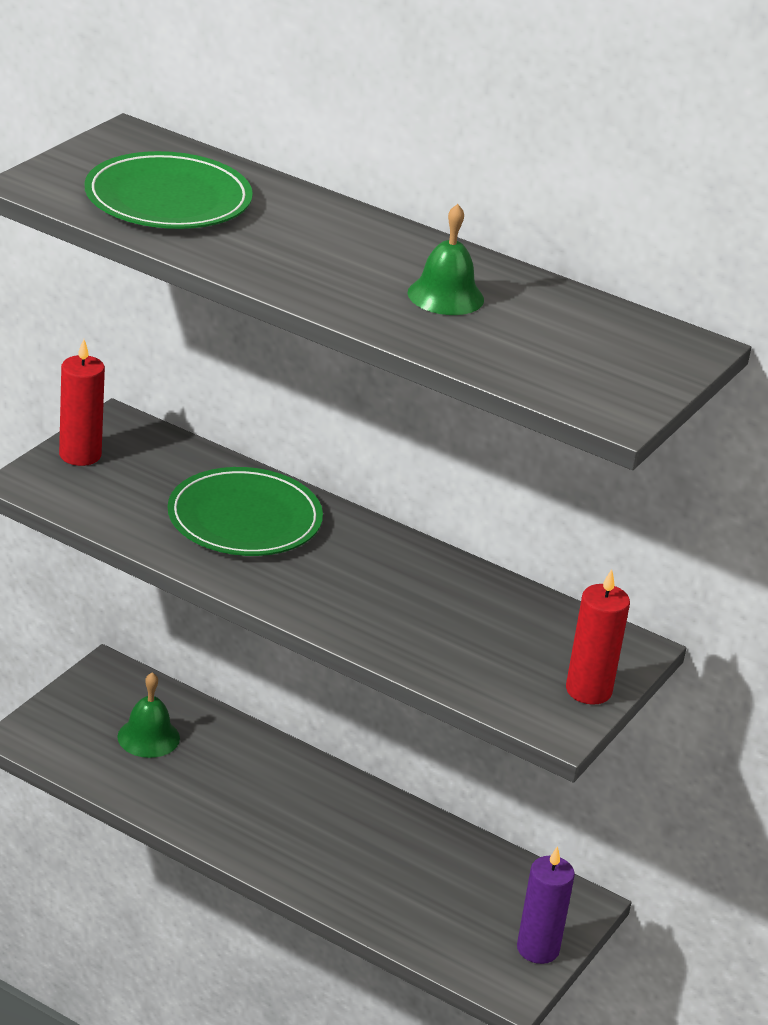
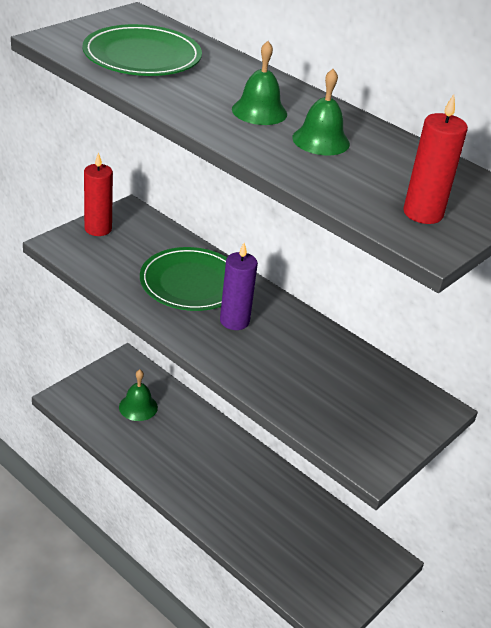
camera: 10 degrees right, 5 degrees up
(354, 264) = (259, 111): none -> green bell
(538, 949) = (354, 591): purple candle -> purple candle (234, 321)
(588, 690) = (399, 438): red candle -> red candle (423, 213)

